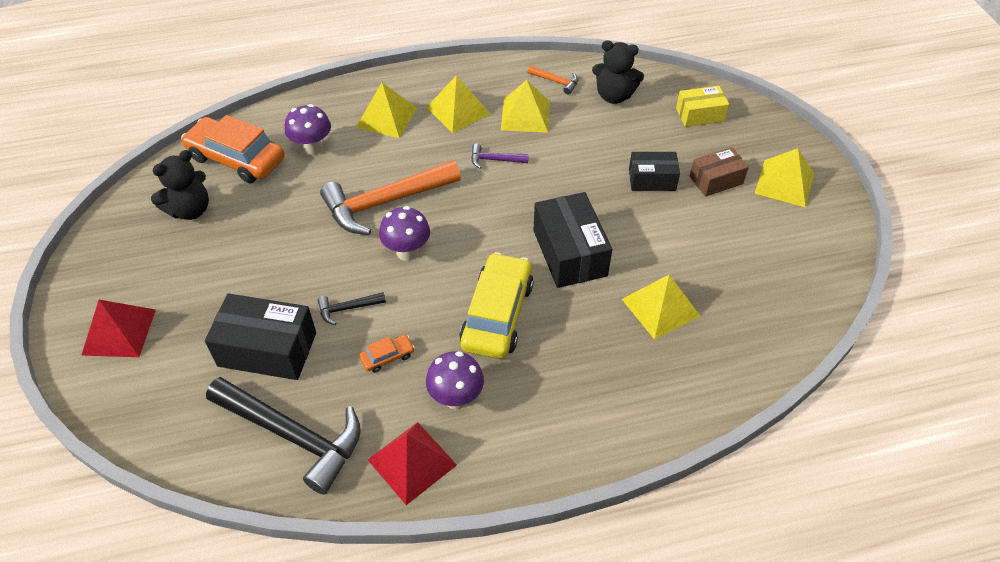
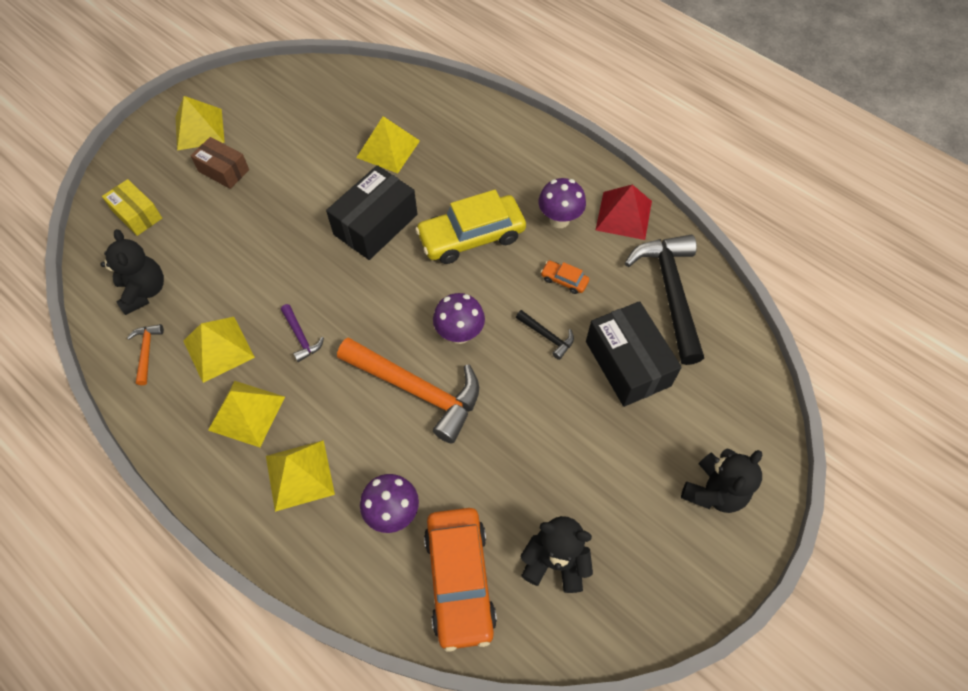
camera: 125 degrees left, 10 degrees up
(119, 332) = (713, 491): red pyramid -> black teddy bear
(652, 180) = (251, 211): black box -> none

